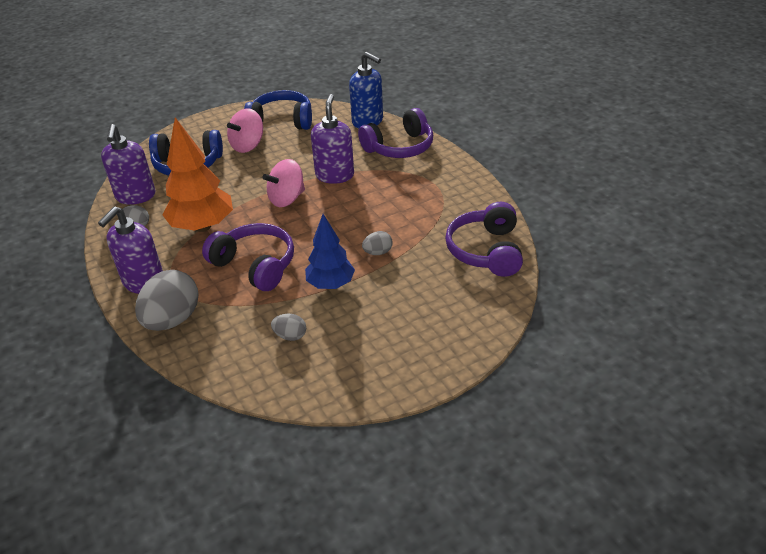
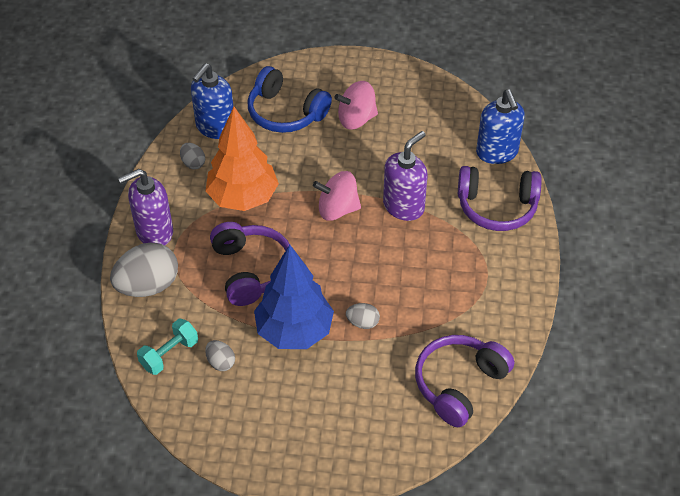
camera: 35 degrees right, 10 degrees up
(136, 196) = (215, 127): purple soap dispenser -> blue soap dispenser
(238, 355) = (169, 354): none -> turquoise dumbbell
(281, 121) = (414, 103): blue headphones -> none
(331, 284) = (294, 331): blue tree -> blue tree, size x1.53

